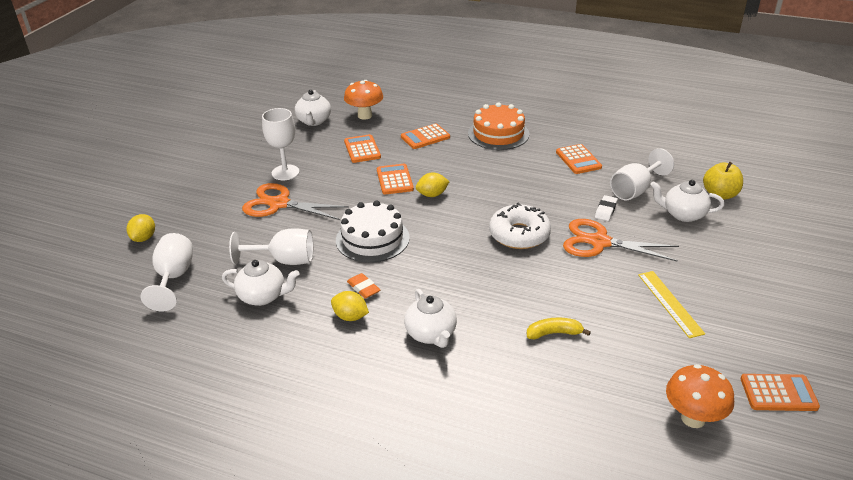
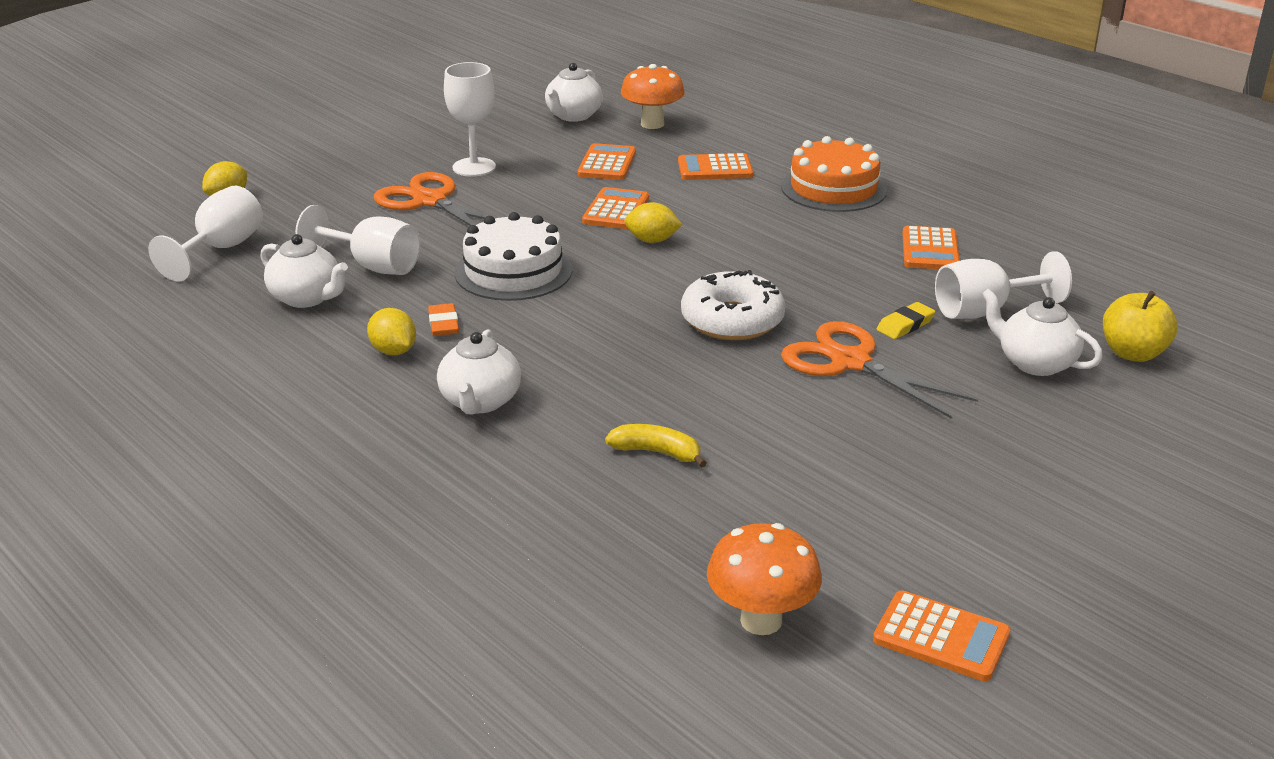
camera: 25 degrees right, 5 degrees down
(606, 210) = (905, 325): white eraser -> yellow eraser
(670, 303) = (882, 469): yellow ruler -> none

